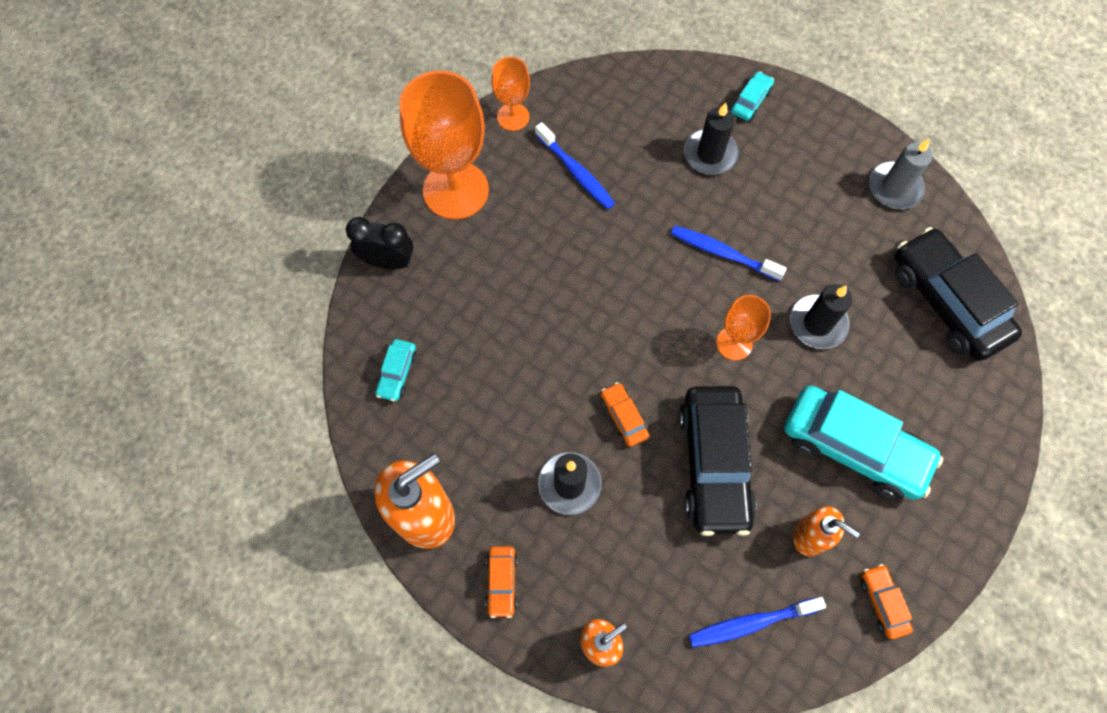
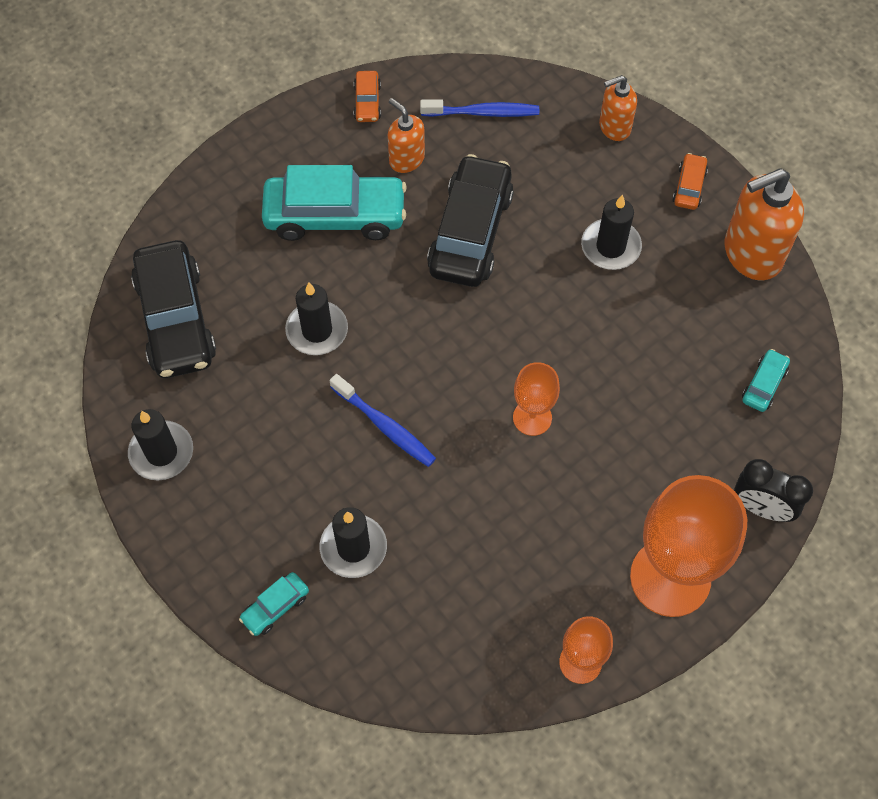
camera: 165 degrees left, 5 degrees down
(576, 172) = (520, 565): blue toothbrush -> none
(623, 417) = (543, 291): orange car -> none
(734, 343) = (409, 332): orange goblet -> orange goblet (532, 417)
(853, 447) = (335, 216): turquoise car -> turquoise car turned 135 degrees clockwise
(894, 188) = (161, 452): grey candle -> black candle

